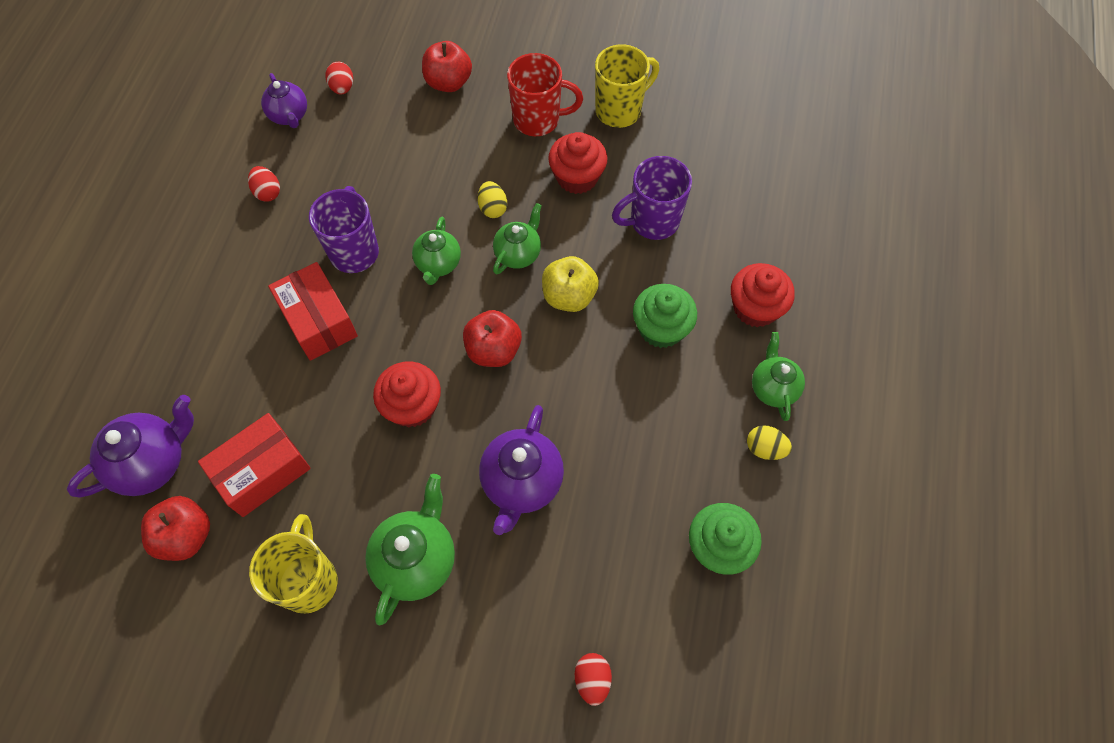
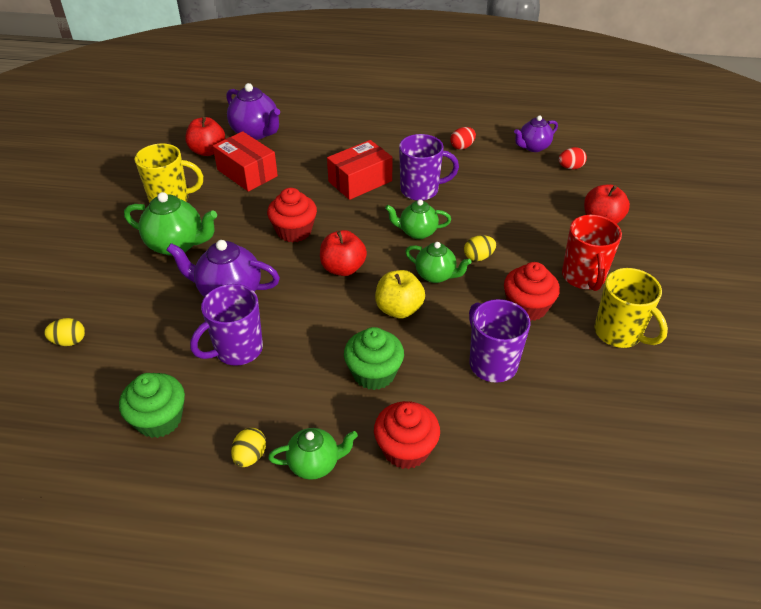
camera: 85 degrees right, 20 degrees down
(592, 680) = (69, 341): red egg -> yellow egg
(620, 468) = (237, 350): none -> purple mug

